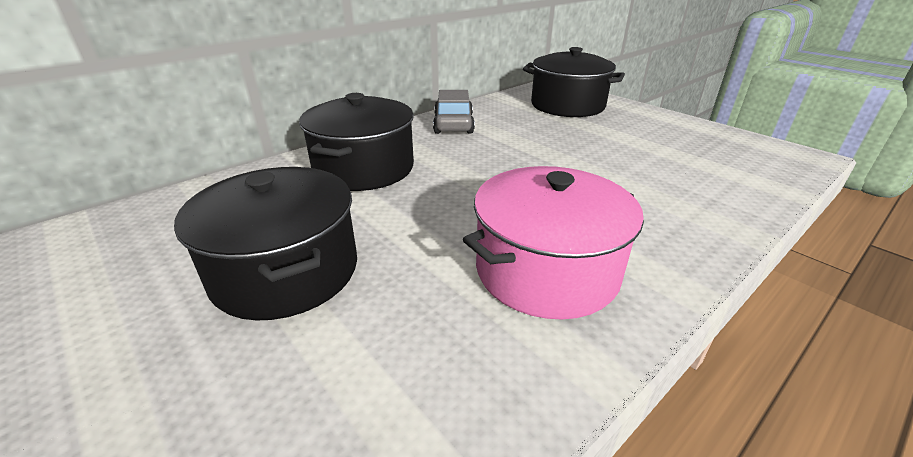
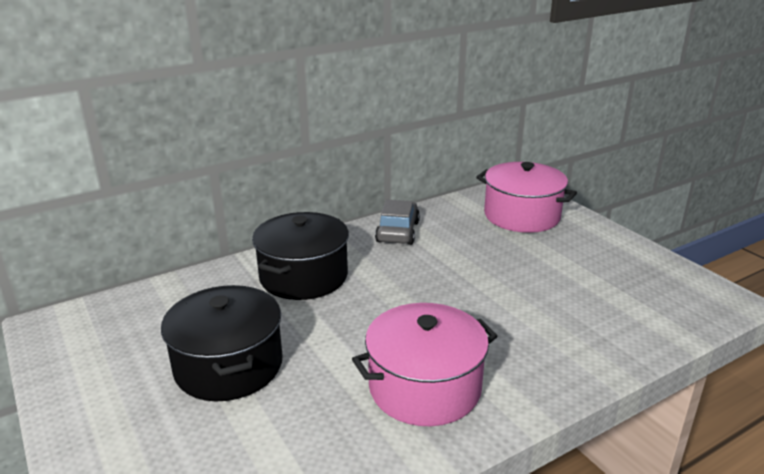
camera: 10 degrees right, 5 degrees down
(567, 105) = (522, 216): black pot -> pink pot

